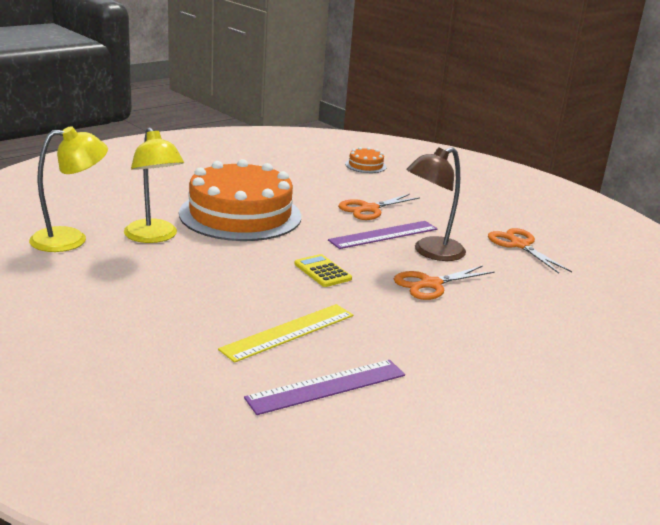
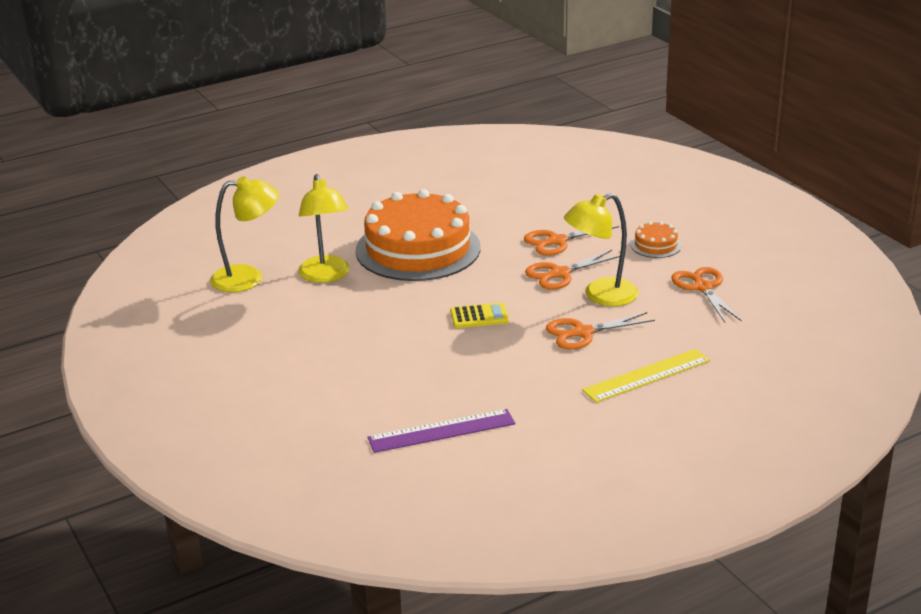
camera: 15 degrees right, 5 degrees up
(288, 332) = (425, 379): yellow ruler -> yellow ruler (646, 375)
(322, 271) = (479, 316): yellow calculator -> yellow calculator turned 105 degrees clockwise
(365, 165) = (577, 181): orange cake -> orange cake (655, 245)
(383, 235) = (559, 274): purple ruler -> orange scissors
(431, 252) = (600, 295): brown lamp -> yellow lamp

